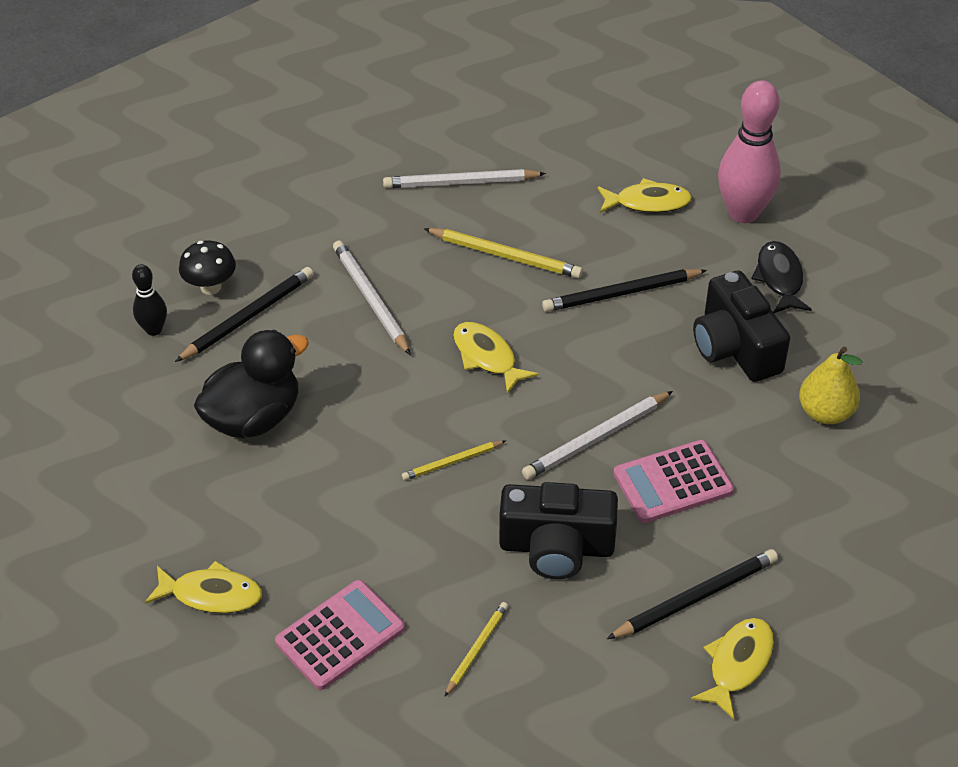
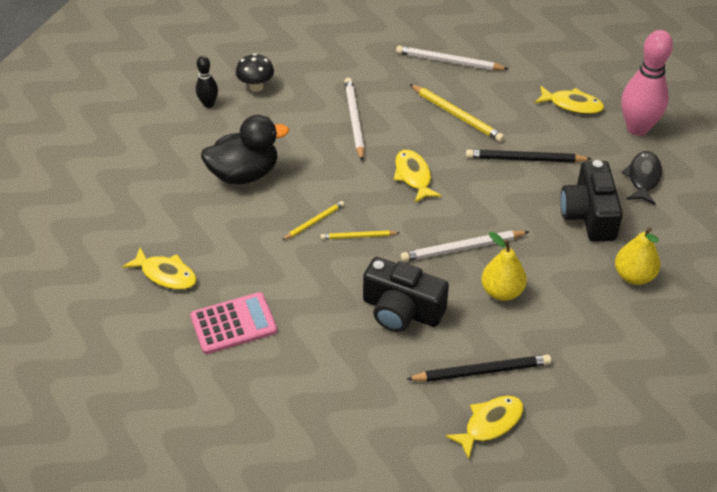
camera: 20 degrees right, 0 degrees up
(248, 317) = (270, 111): black pencil -> none
(476, 649) = (317, 359): yellow pencil -> yellow pencil (314, 222)
(673, 482) = (502, 291): pink calculator -> yellow pear

